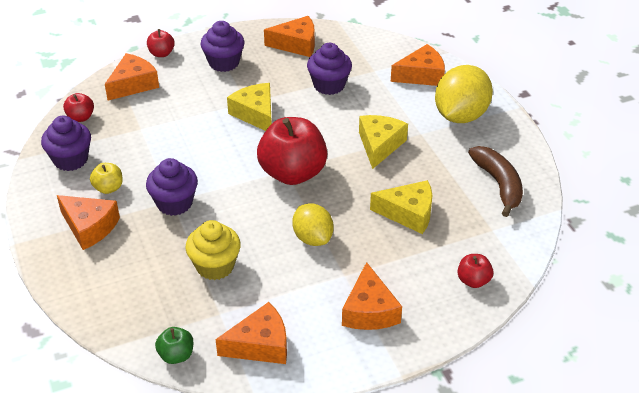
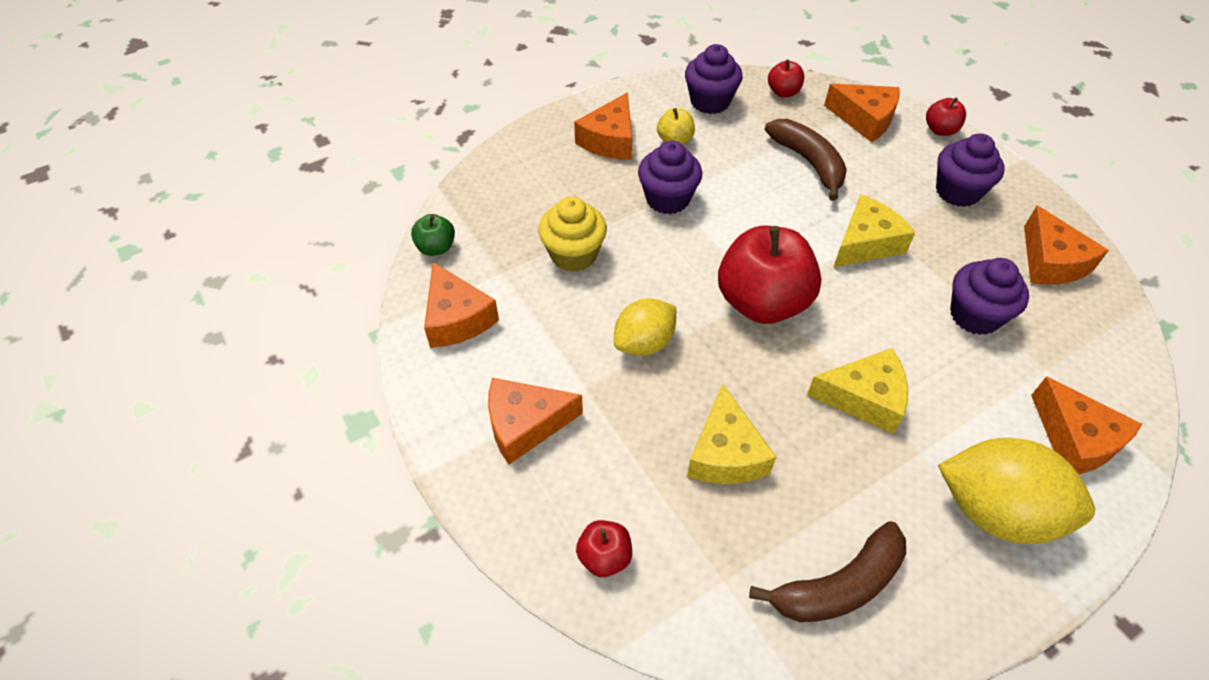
camera: 80 degrees right, 10 degrees up
(167, 122) = (808, 162): none -> brown banana

